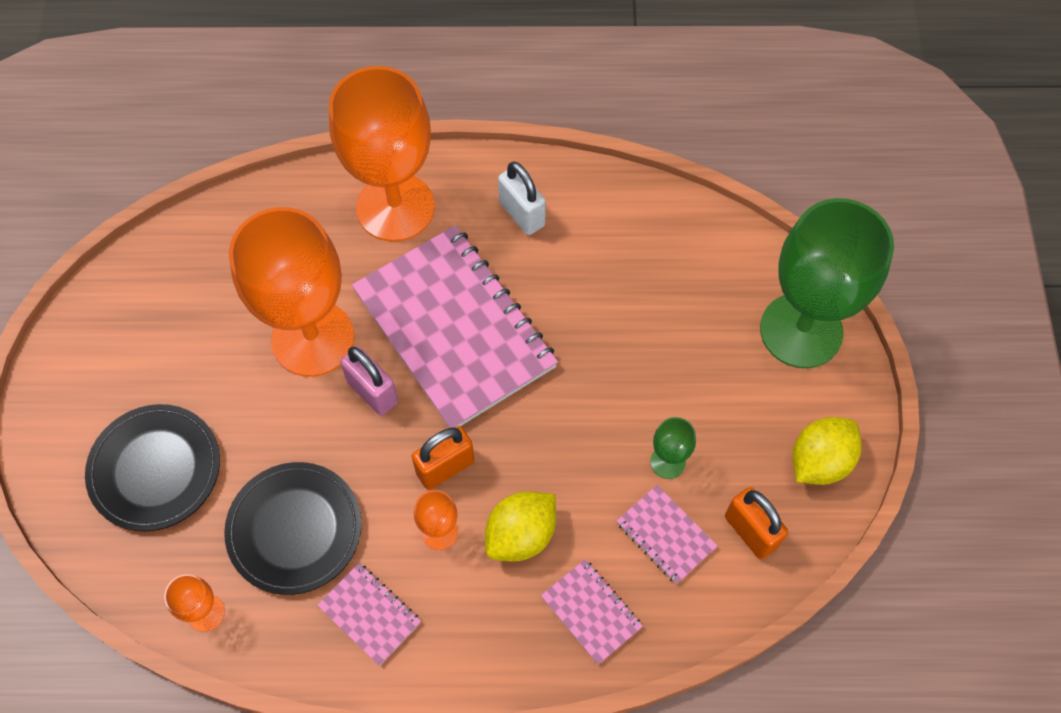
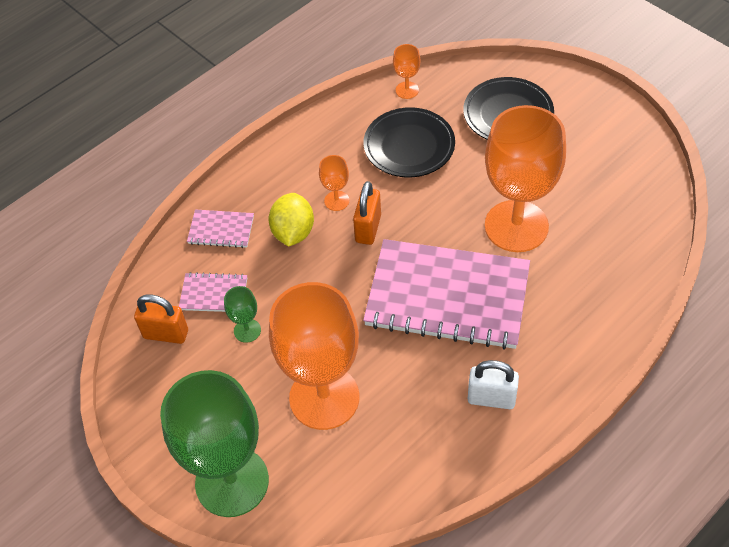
camera: 140 degrees right, 10 degrees down
(369, 614) = (331, 146): pink notebook -> none
(373, 392) = (450, 229): pink padlock -> none
(395, 207) = (571, 332): orange goblet -> orange goblet (324, 397)
(819, 461) = (154, 406): yellow lemon -> none

